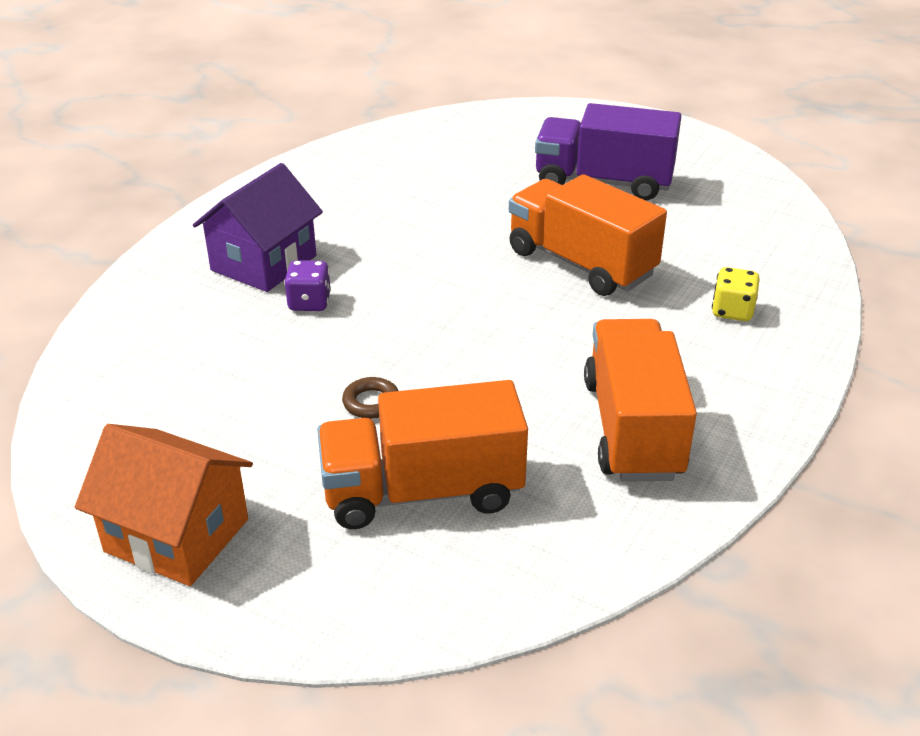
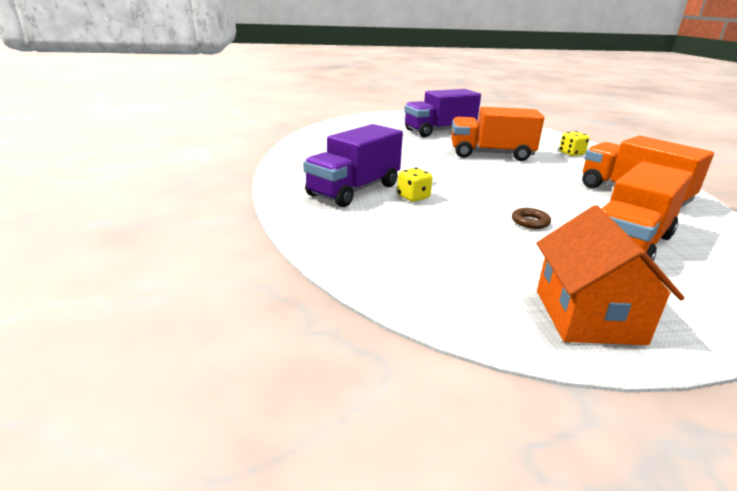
camera: 40 degrees left, 10 degrees down
(176, 535) = (588, 316): orange house -> orange house turned 75 degrees counterclockwise
(263, 263) = (354, 190): purple house -> purple truck
(309, 303) = (413, 197): purple dice -> yellow dice

